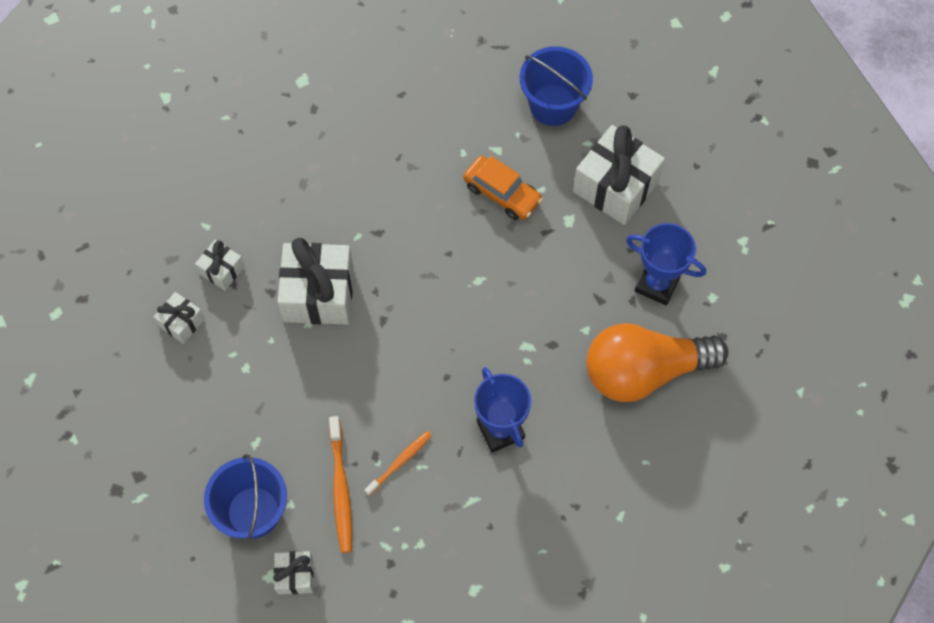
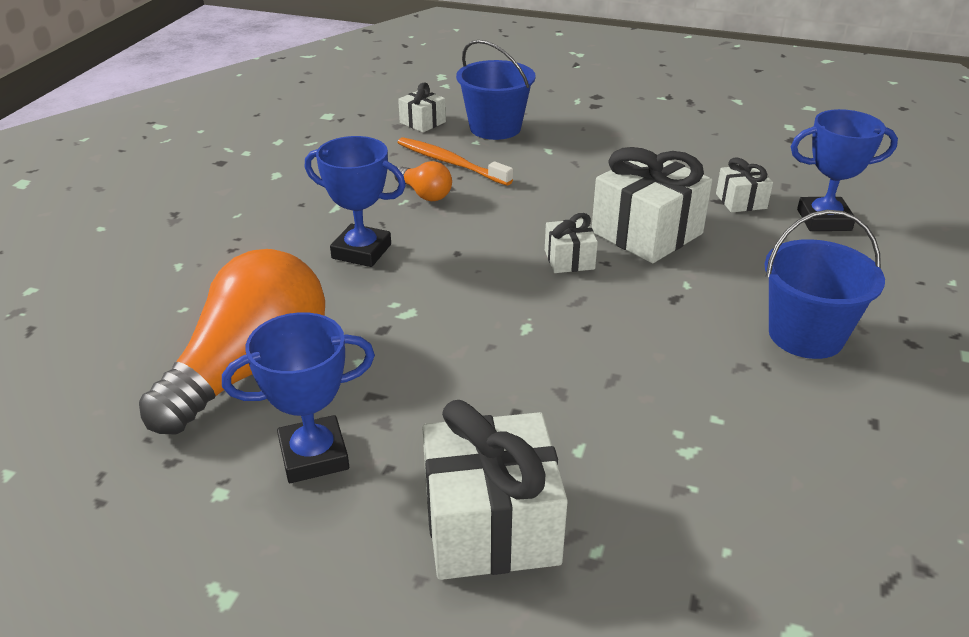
camera: 135 degrees right, 30 degrees down
(181, 322) = (708, 165): white gift -> white gift (569, 259)
(205, 212) = (824, 220): none -> blue trophy
(400, 462) = (425, 194): orange toothbrush -> orange light bulb
(502, 193) = (615, 413): orange car -> none
(553, 105) = (708, 562): blue bucket -> blue bucket (806, 335)

